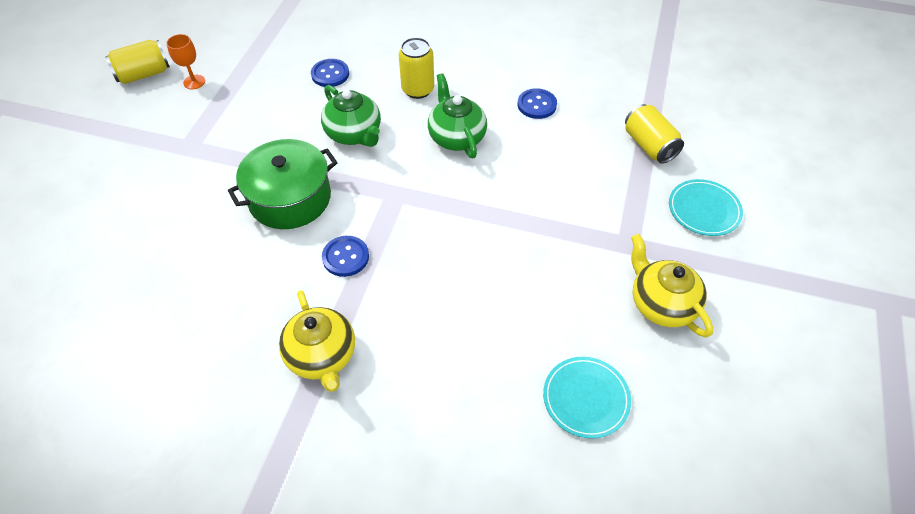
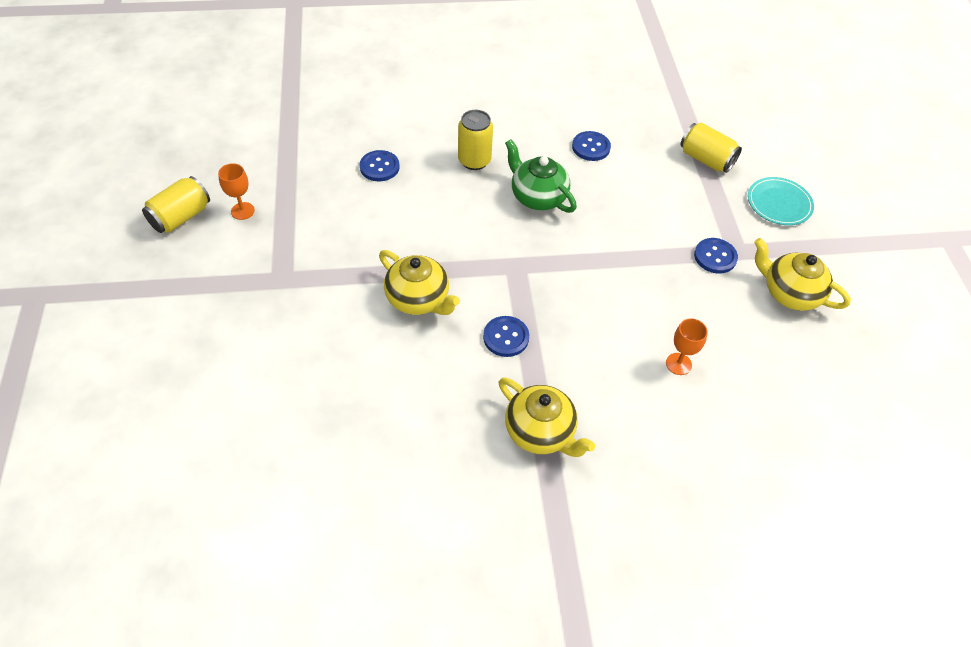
camera: 25 degrees left, 0 degrees up
(290, 198) = (418, 299): green pot -> yellow teapot
(354, 134) = (440, 220): green teapot -> none
(497, 337) = (678, 364): none -> orange goblet
(586, 398) = (776, 390): turquoise plate -> none
(601, 243) = (715, 257): none -> blue button

